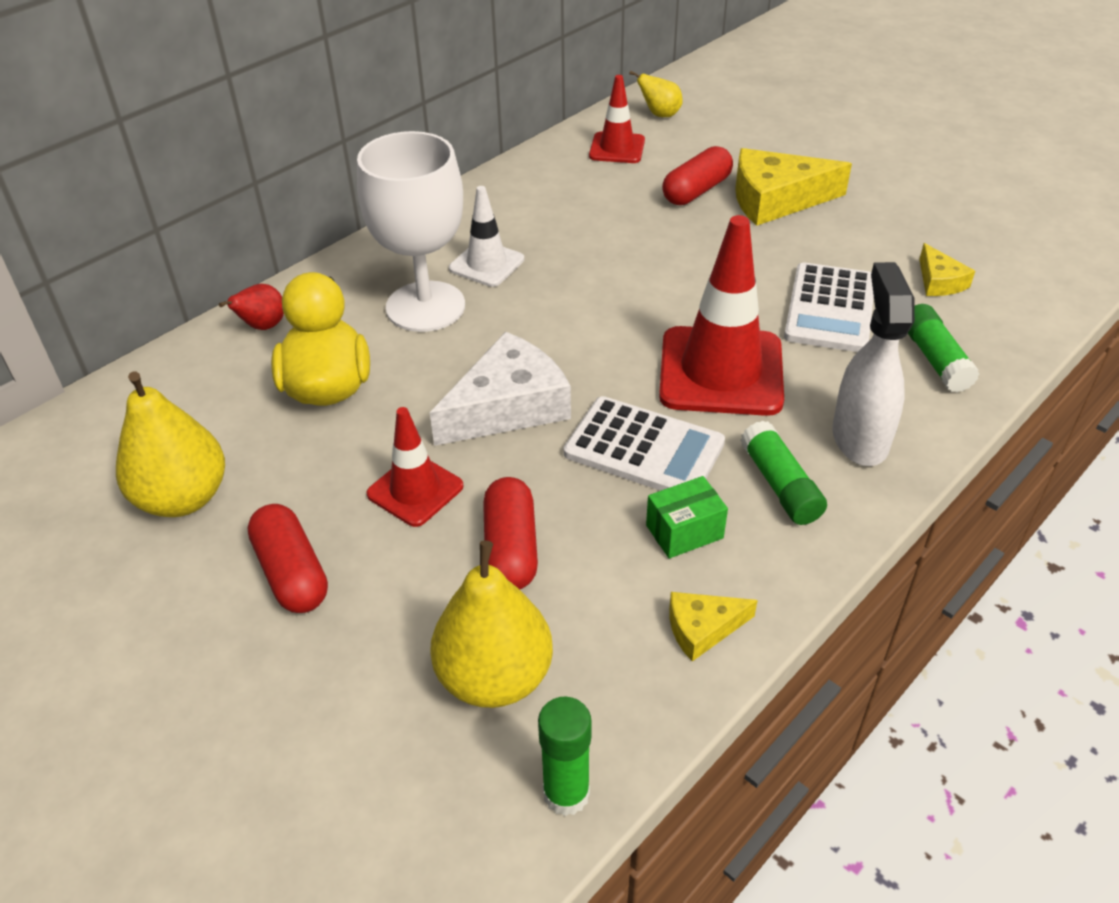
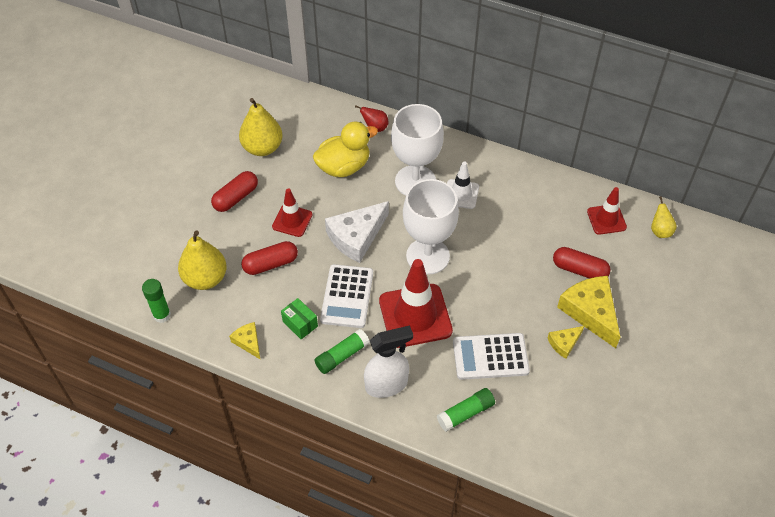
camera: 70 degrees right, 10 degrees up
(508, 406) = (356, 237): white cheese -> white cheese turned 105 degrees clockwise
(598, 329) = (427, 256): none -> white goblet
(939, 281) = (542, 409): yellow cheese -> yellow cheese (564, 343)

